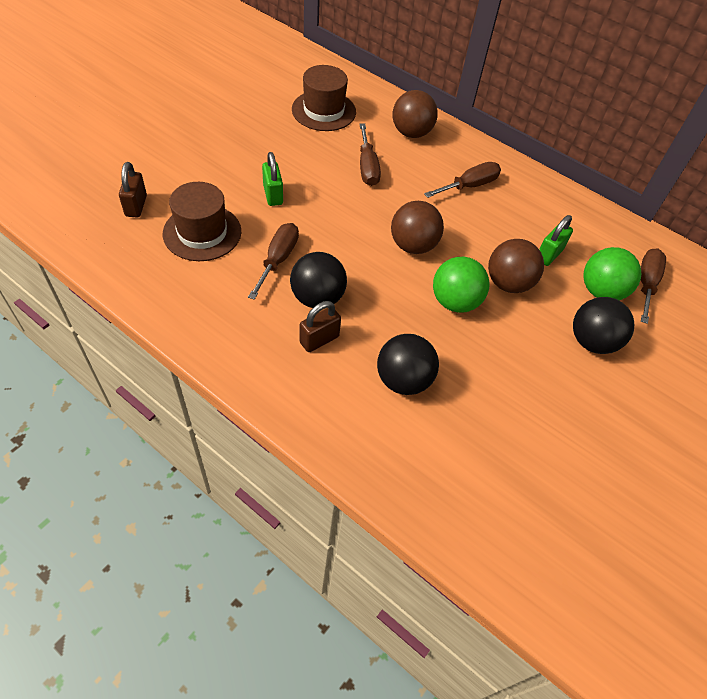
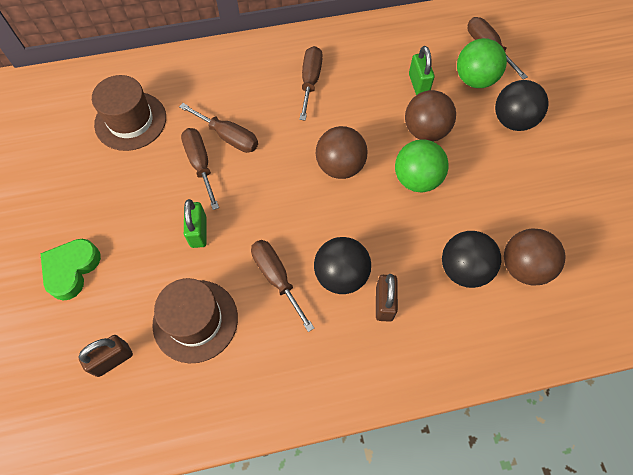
camera: 45 degrees left, 10 degrees up
(136, 206) = (112, 359): brown padlock -> brown padlock turned 75 degrees counterclockwise
(183, 148) = (71, 269): none -> green heart
(273, 195) = (198, 232): green padlock -> green padlock turned 60 degrees clockwise
(328, 165) = (200, 164): none -> brown screwdriver
(411, 133) = (218, 76): brown ball -> brown ball (523, 267)

